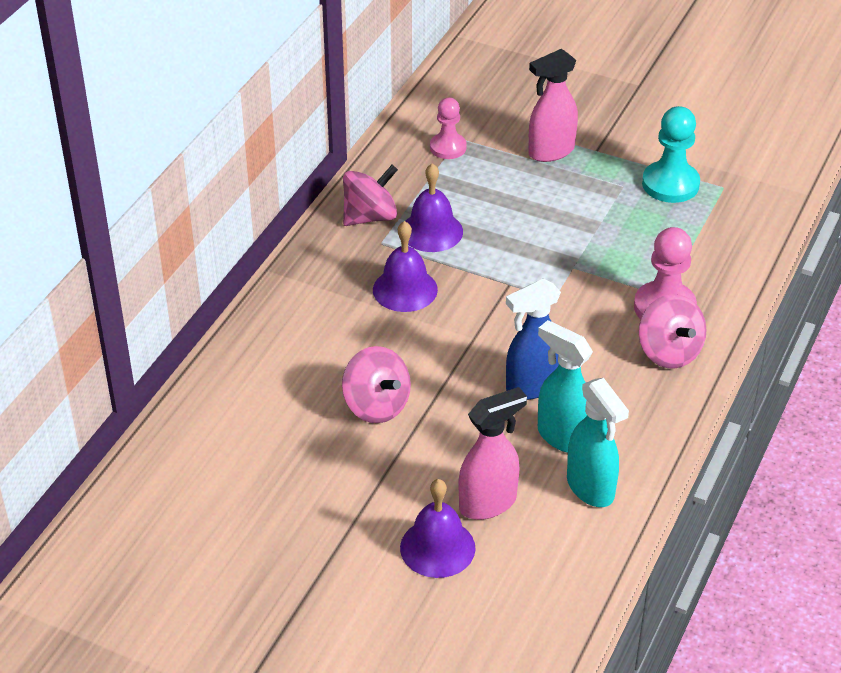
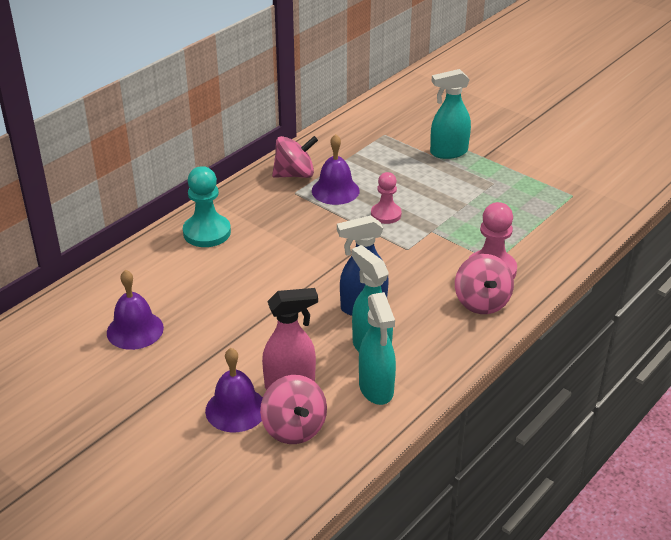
camera: 15 degrees right, 5 degrees down
(376, 406) = (238, 300): pink spinning top -> pink spinning top (294, 428)
(405, 289) = (297, 225): purple bell -> purple bell (135, 330)
(448, 147) = (373, 139): pink pawn -> pink pawn (386, 214)
(550, 151) = (448, 152): pink spray bottle -> turquoise spray bottle
(670, 184) = (531, 187): turquoise pawn -> turquoise pawn (207, 232)

